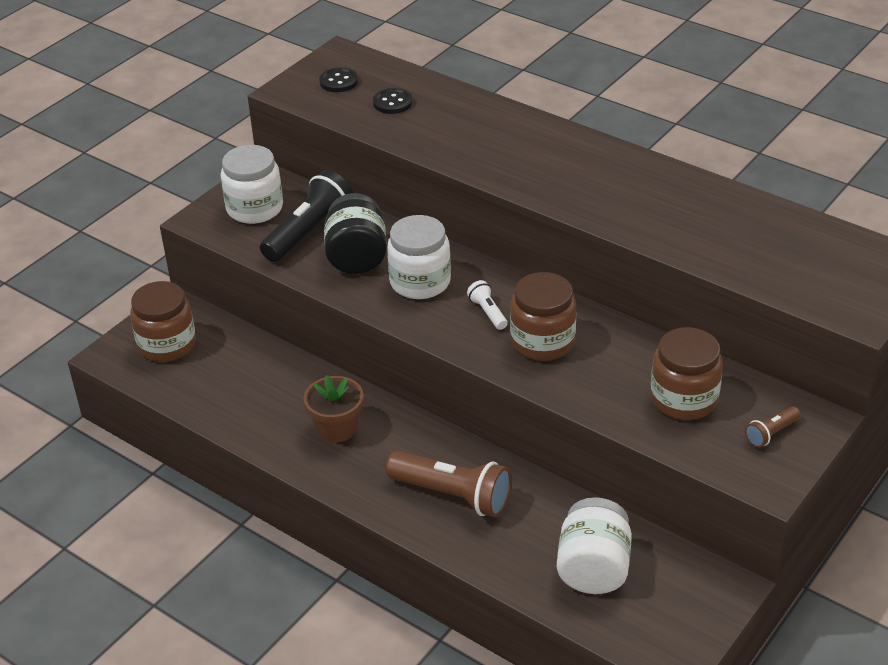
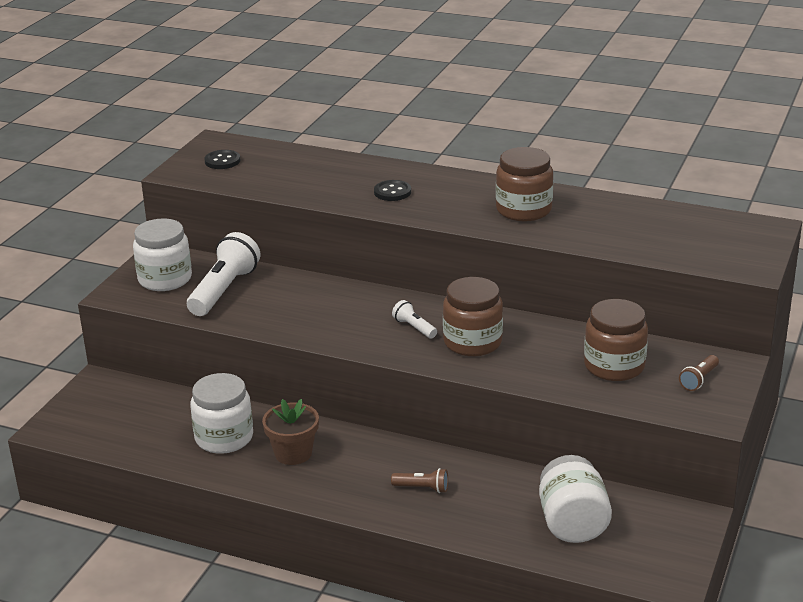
camera: 15 degrees left, 10 degrees down
(167, 344) = (103, 412): brown jar -> brown jar (523, 210)
(309, 232) = (224, 290): black flashlight -> white flashlight
(357, 257) = (277, 303): black jar -> none
(392, 103) = (279, 170): black button -> black button (392, 192)
(420, 282) = (343, 314): white jar -> white jar (224, 438)
(453, 495) = (422, 488): brown flashlight -> brown flashlight, size x0.48

